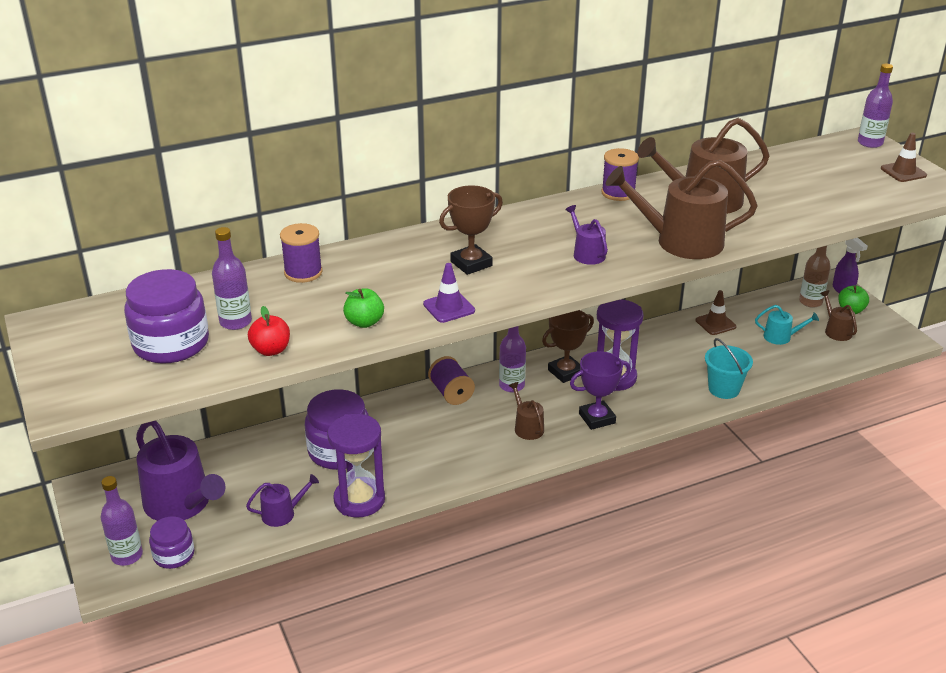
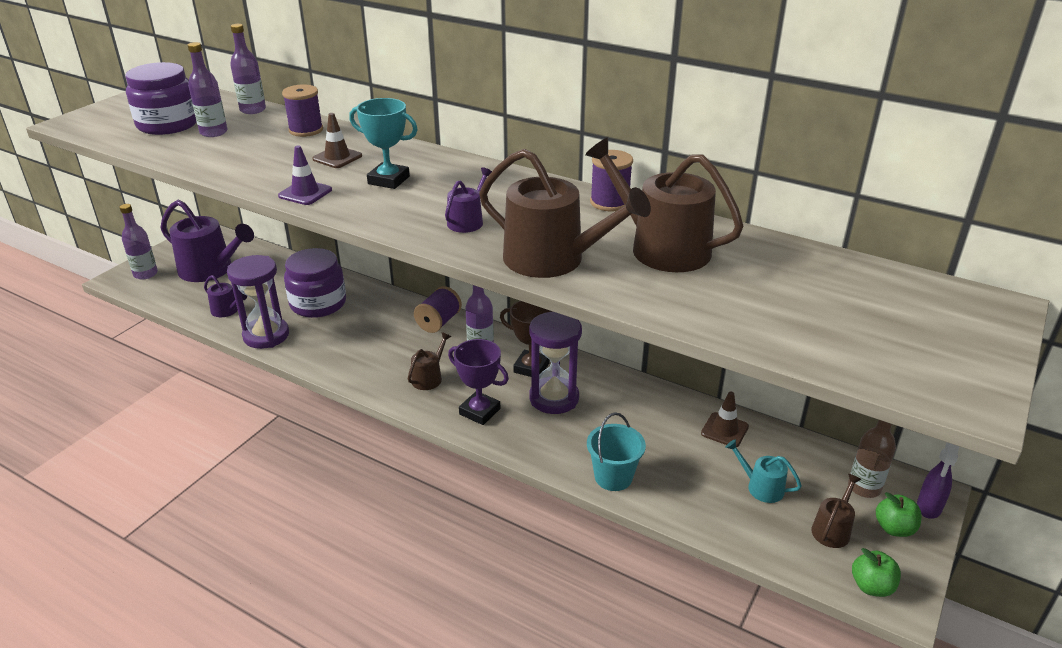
camera: 55 degrees right, 0 degrees up
(174, 555) = (156, 289): purple jar -> none
(181, 504) = (211, 270): purple watering can -> purple watering can turned 75 degrees counterclockwise
(271, 350) = (184, 154): red apple -> none
(364, 322) = (251, 171): green apple -> green apple (871, 586)
(471, 263) = (388, 180): brown trophy -> turquoise trophy
(681, 242) = (553, 259): brown watering can -> brown watering can turned 150 degrees clockwise
(781, 337) = (761, 487): turquoise watering can -> turquoise watering can turned 150 degrees clockwise
(870, 143) = (996, 313): purple bottle -> purple bottle (253, 110)
(903, 172) = (958, 359): brown traffic cone -> brown traffic cone (337, 157)

